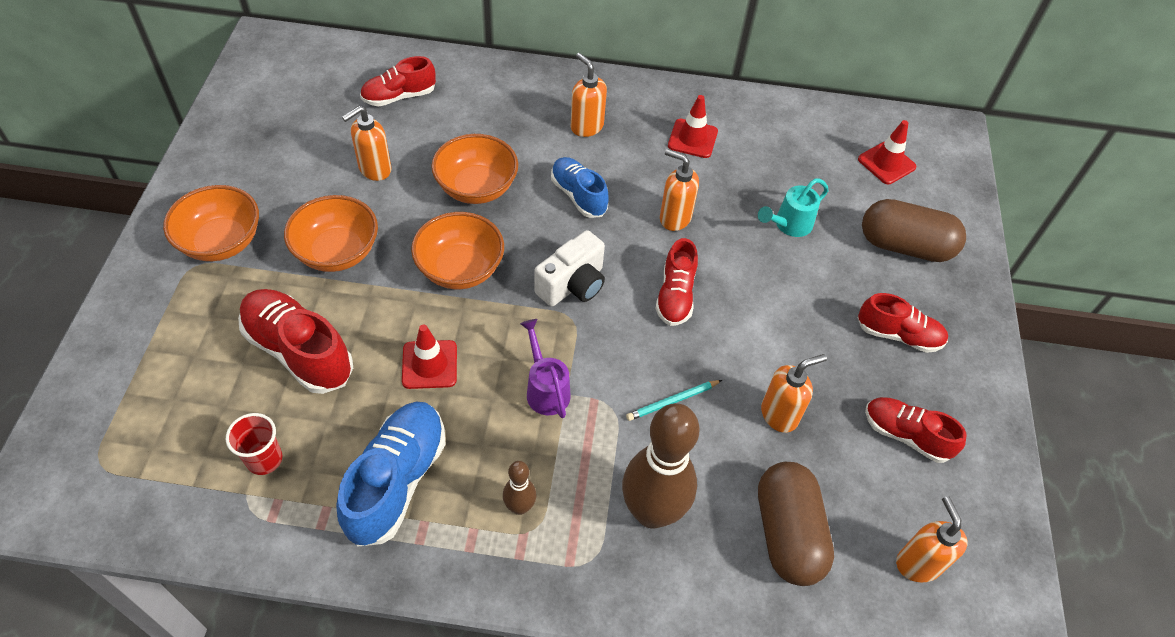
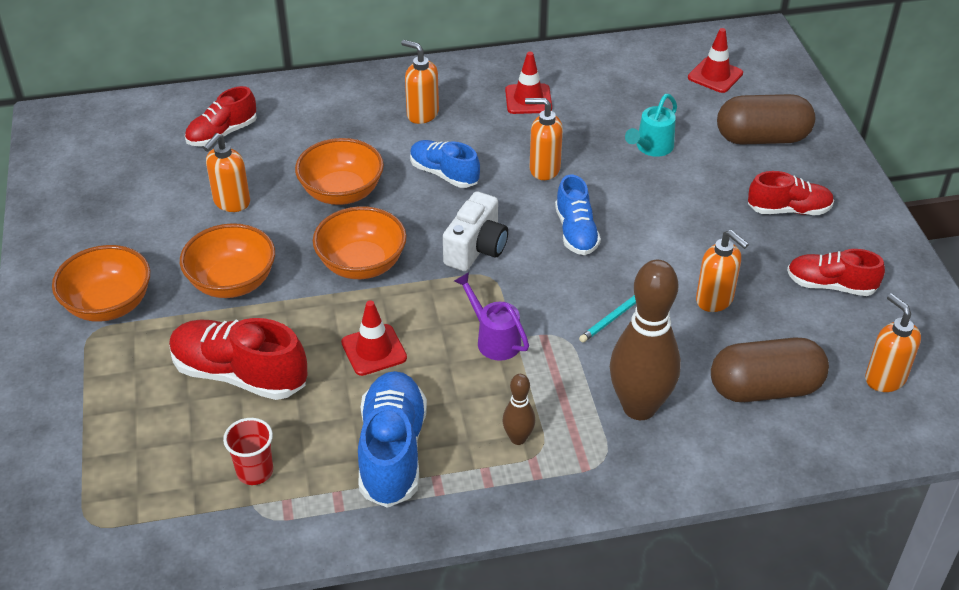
camera: 15 degrees left, 10 degrees down
(675, 295) = (576, 232): red shoe -> blue shoe
(779, 414) = (715, 300): orange soap dispenser -> orange soap dispenser turned 90 degrees clockwise
(787, 533) = (765, 389): brown capsule -> brown capsule turned 75 degrees counterclockwise

